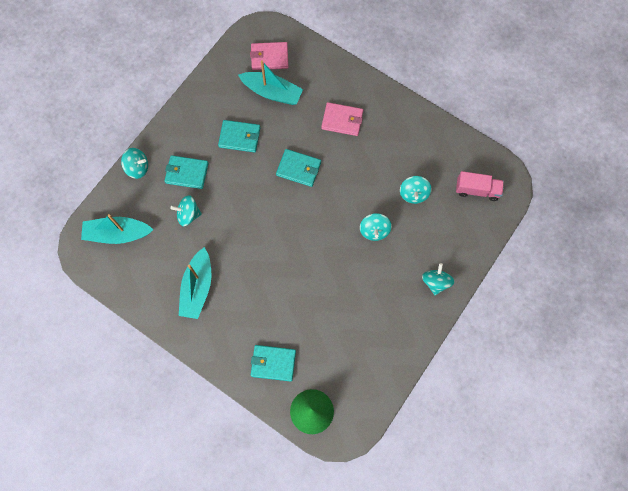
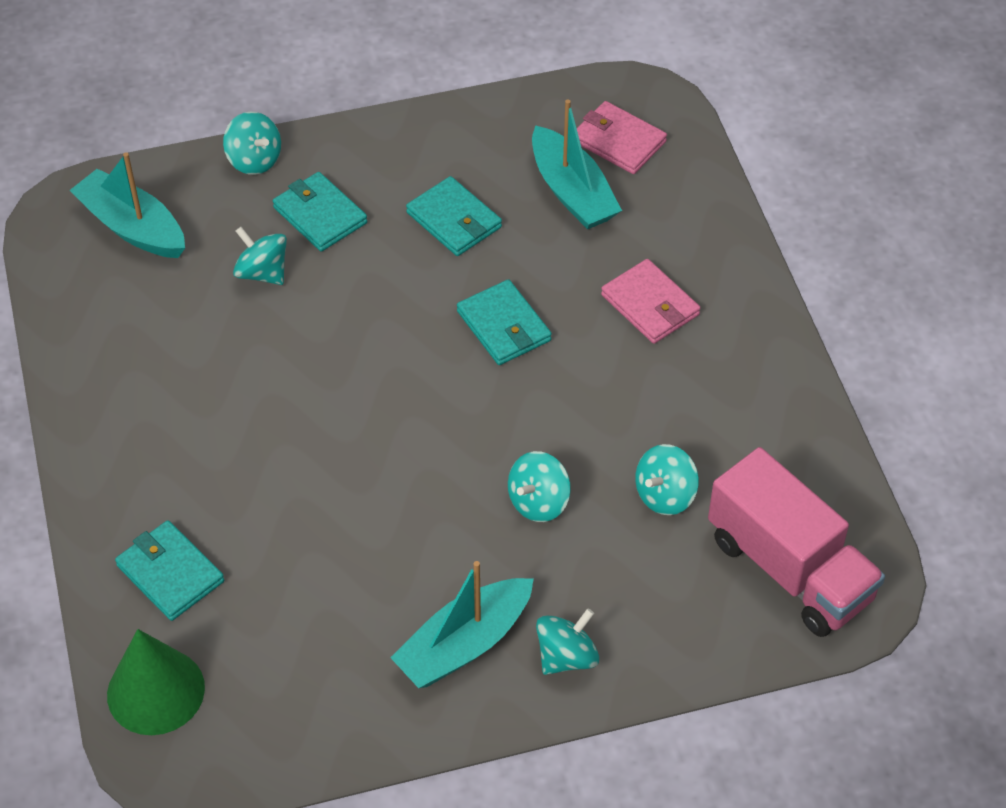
camera: 40 degrees right, 20 degrees down
(197, 288) = (169, 381): turquoise boat -> turquoise boat (464, 644)
(477, 190) = (789, 569): pink truck -> pink truck, size x1.71

